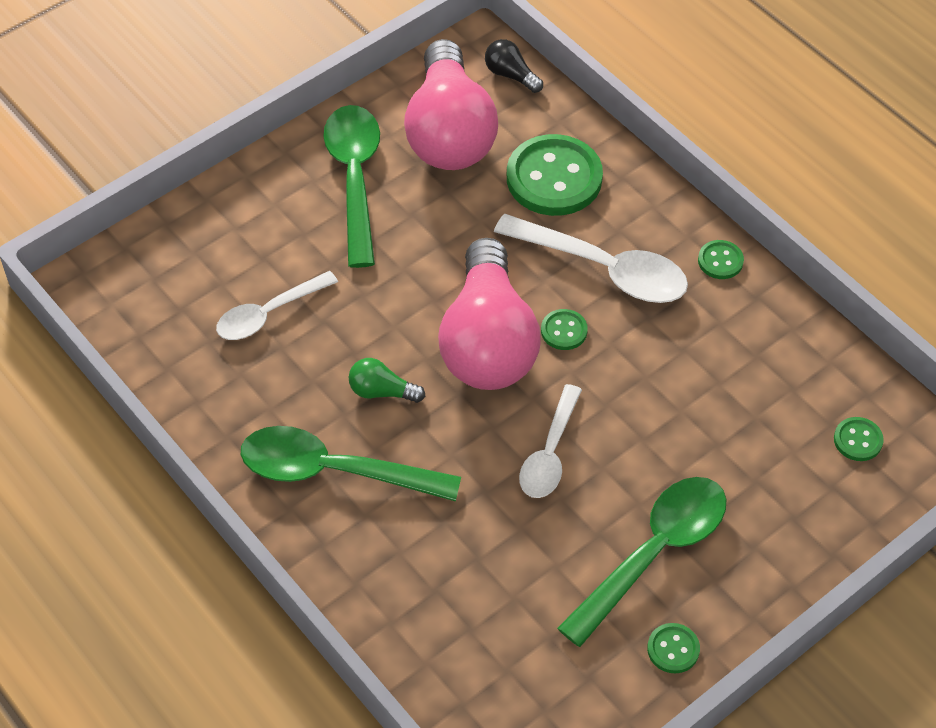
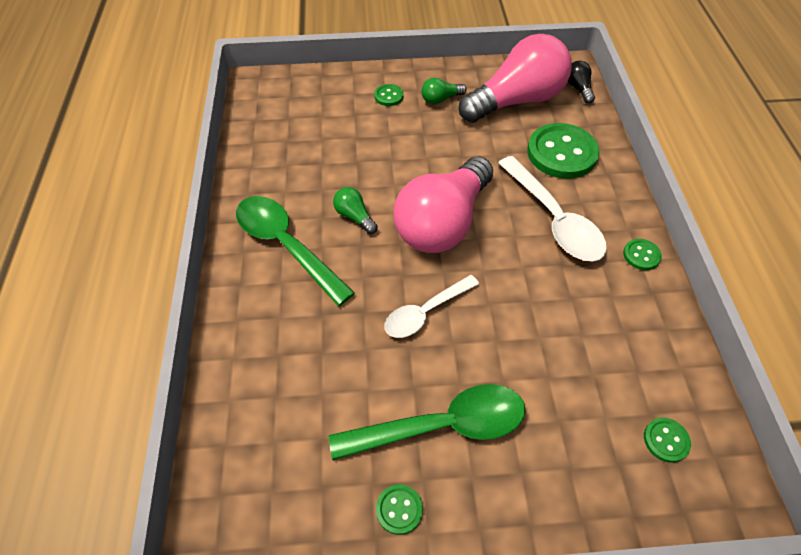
camera: 35 degrees right, 0 degrees up
(268, 314) = (331, 143): white spoon -> none
(355, 178) = (440, 99): green spoon -> green light bulb
(449, 132) = (516, 101): pink light bulb -> pink light bulb turned 150 degrees counterclockwise
(564, 331) = (497, 242): green button -> green button (388, 96)

